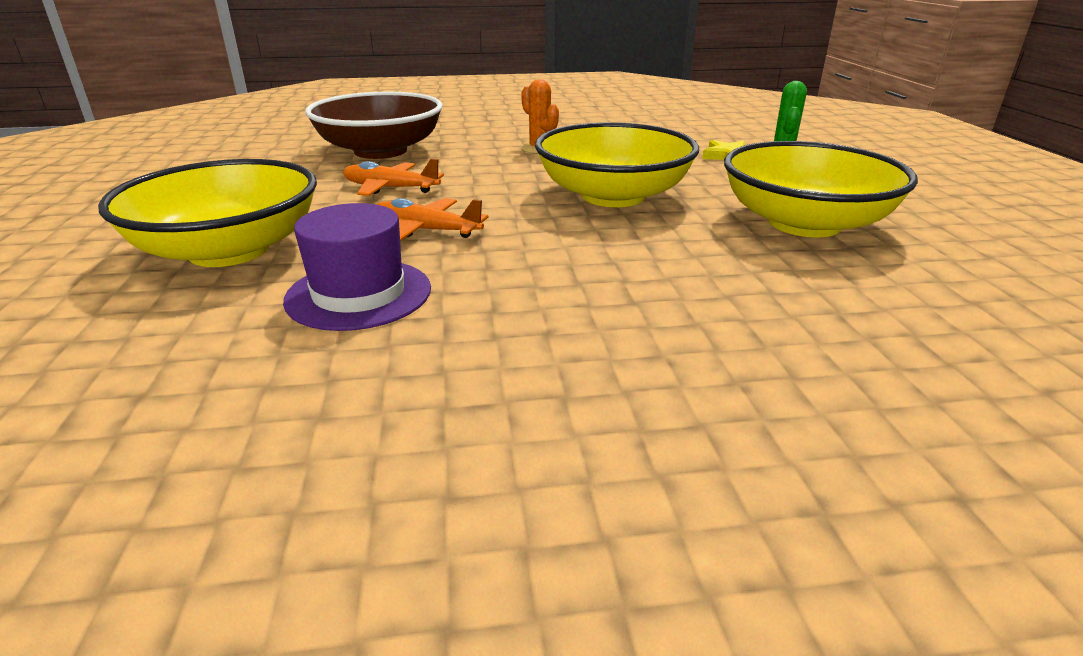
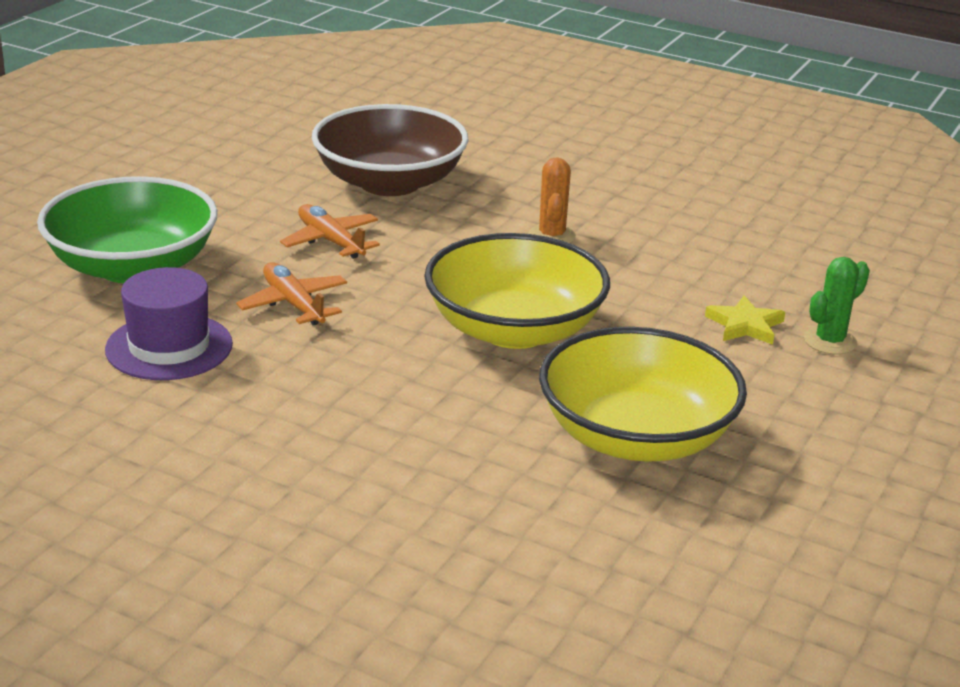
camera: 35 degrees right, 0 degrees up
(229, 250) = (133, 266): yellow bowl -> green bowl

